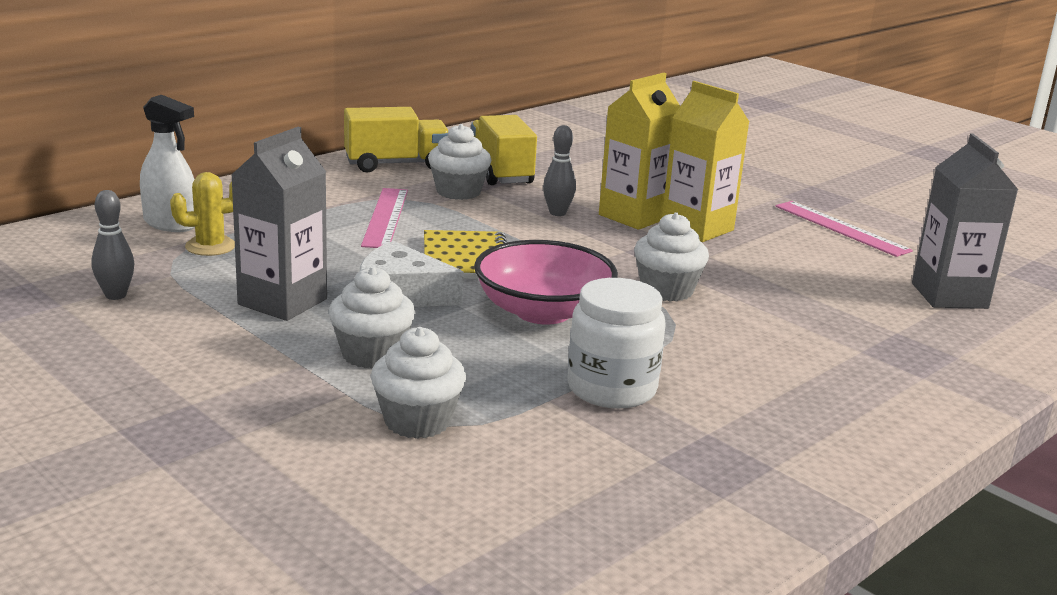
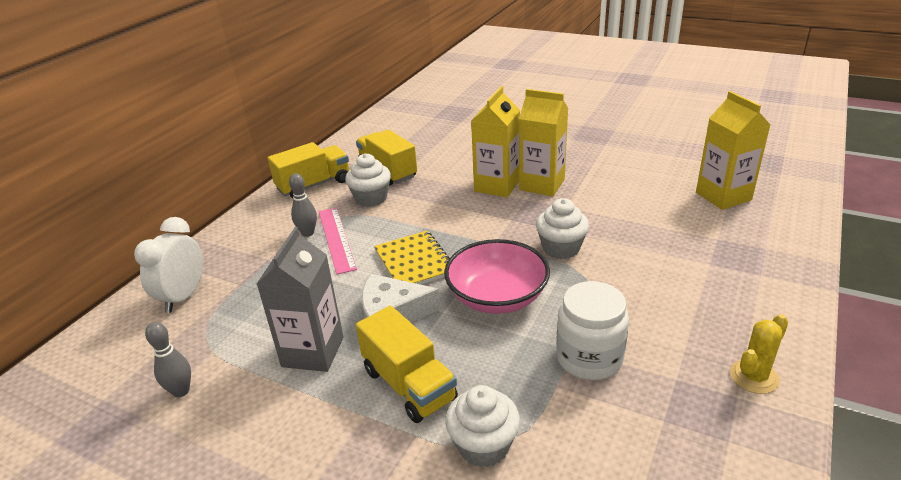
camera: 15 degrees left, 10 degrees up
(170, 224) = (183, 297): white spray bottle -> white clock
(210, 246) = (226, 311): yellow cactus -> yellow cactus (754, 377)
(372, 354) = (409, 385): white cupcake -> yellow truck
(557, 213) = (447, 198): grey bowling pin -> grey bowling pin (308, 233)
(841, 228) = (624, 157): pink ruler -> none
(949, 296) = (723, 196): grey carton -> yellow carton

